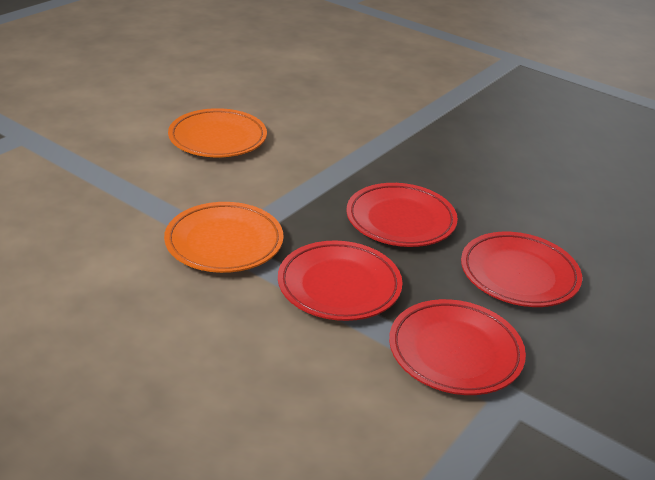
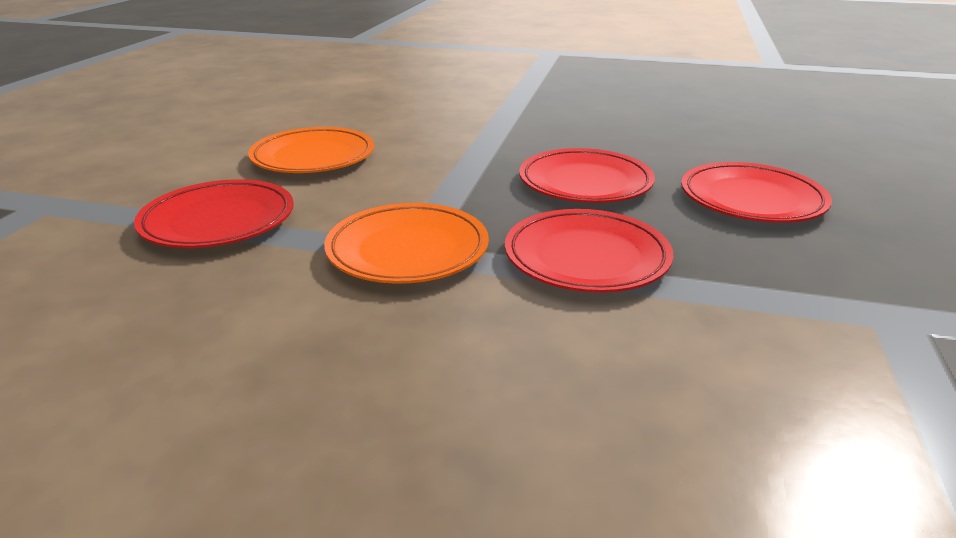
camera: 20 degrees left, 5 degrees down
(455, 352) = (781, 286): red plate -> red plate (218, 221)

